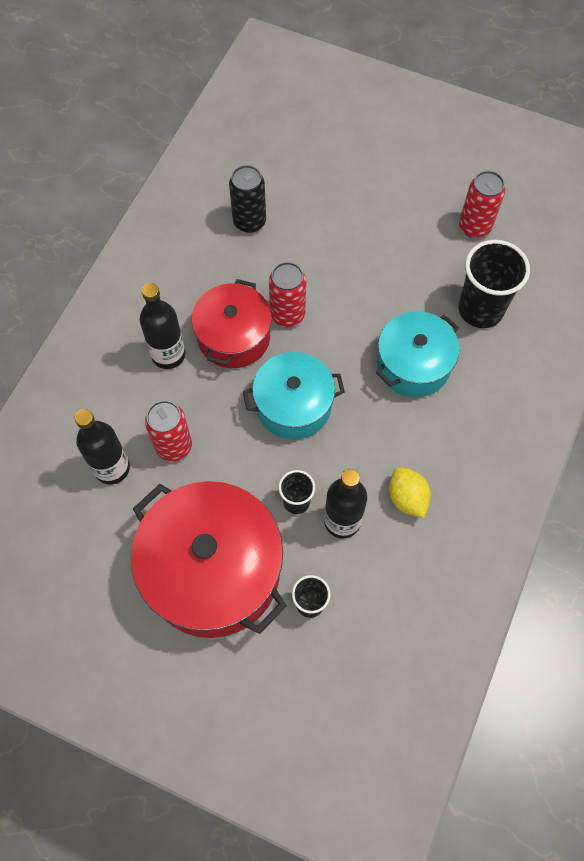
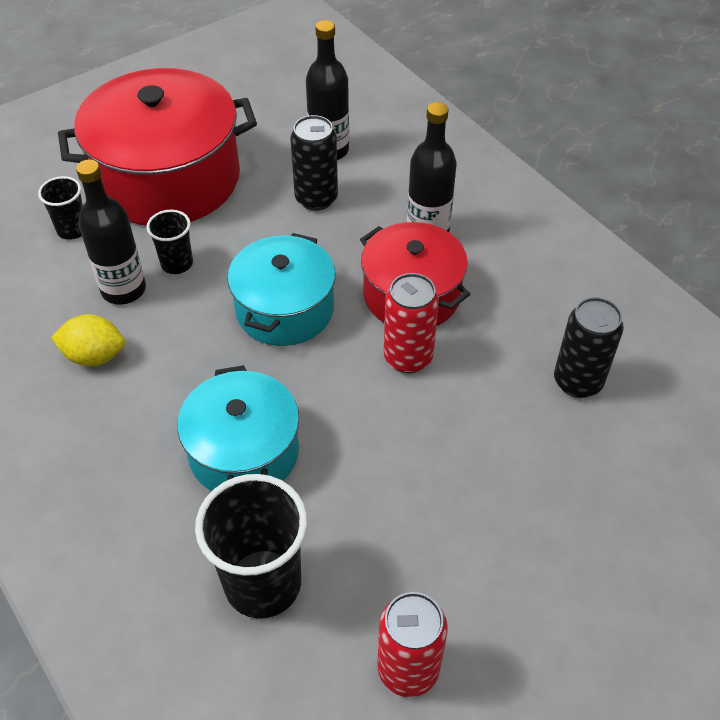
camera: 120 degrees right, 15 degrees down
(174, 446) = (316, 198): red can -> black can

